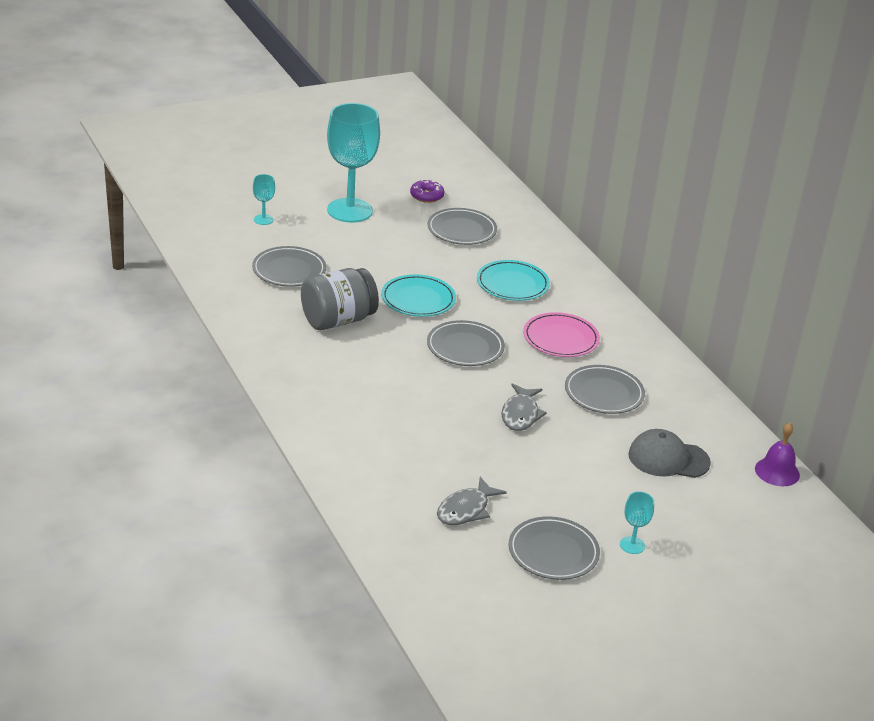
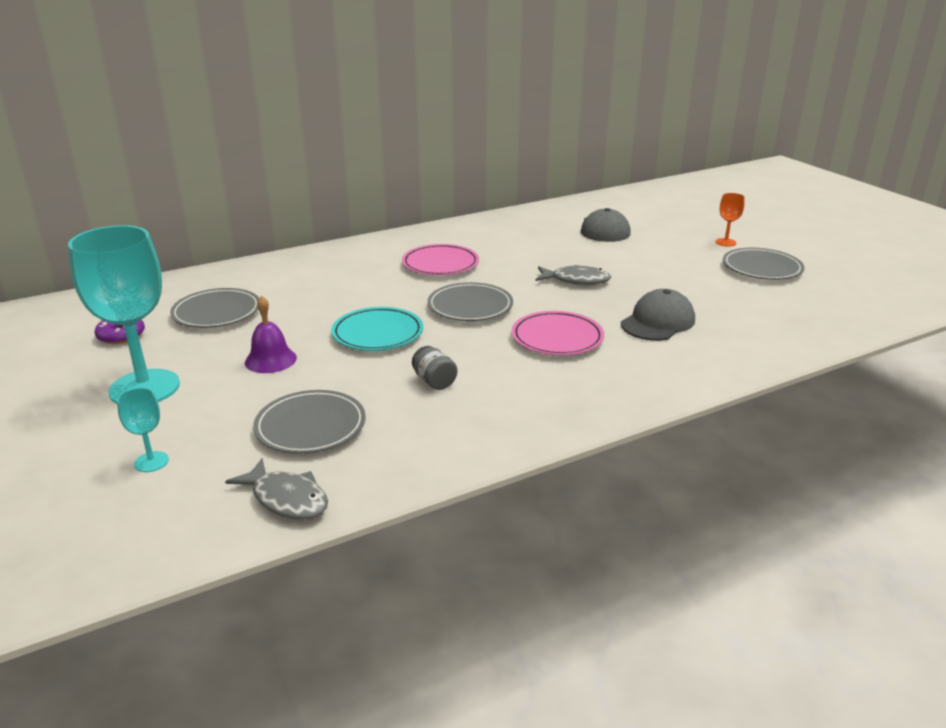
camera: 90 degrees left, 5 degrees down
(338, 320) = (434, 381): grey jar -> grey jar, size x0.47
(400, 385) = (557, 338): none -> pink plate
(425, 447) = (658, 322): none -> grey cap
(466, 510) = (738, 301): grey fish -> grey fish (286, 499)
(512, 284) = (340, 285): turquoise plate -> none
(604, 393) = (524, 248): grey plate -> none
(632, 545) = (725, 242): turquoise goblet -> orange goblet
(777, 471) = (597, 199): purple bell -> purple bell (270, 360)

